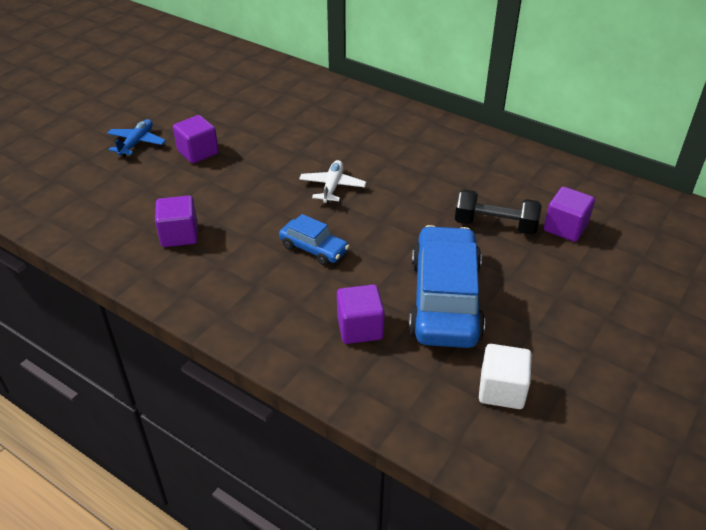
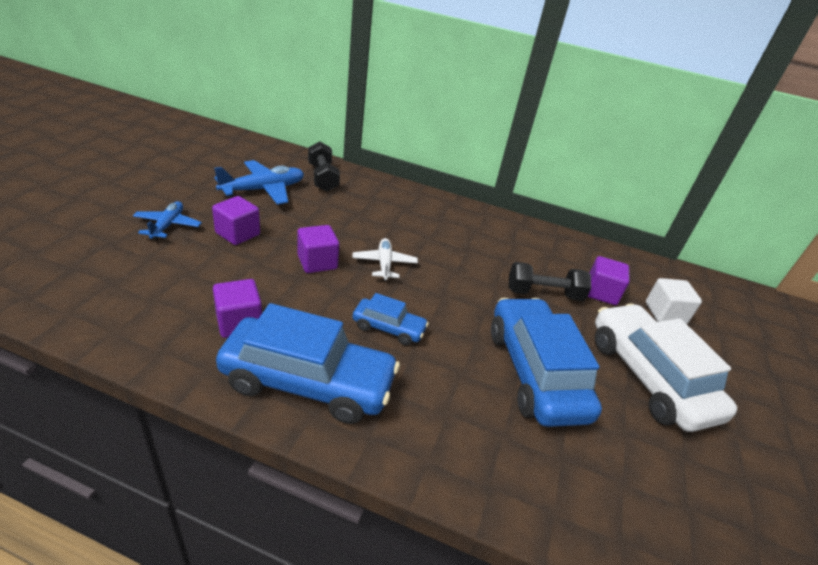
camera: 20 degrees left, 5 degrees down
(225, 289) = (308, 382): none -> blue car
(234, 106) = (263, 190): none -> blue plane
(299, 92) = (322, 178): none -> black dumbbell
(360, 328) = (467, 412): purple cube -> purple cube (317, 262)
(501, 390) = (631, 467): white cube -> white cube (665, 313)
(570, 316) = (648, 377): none -> white car

